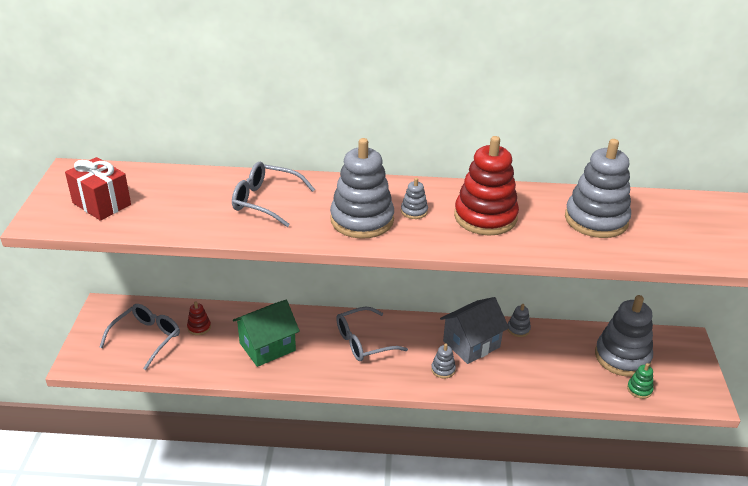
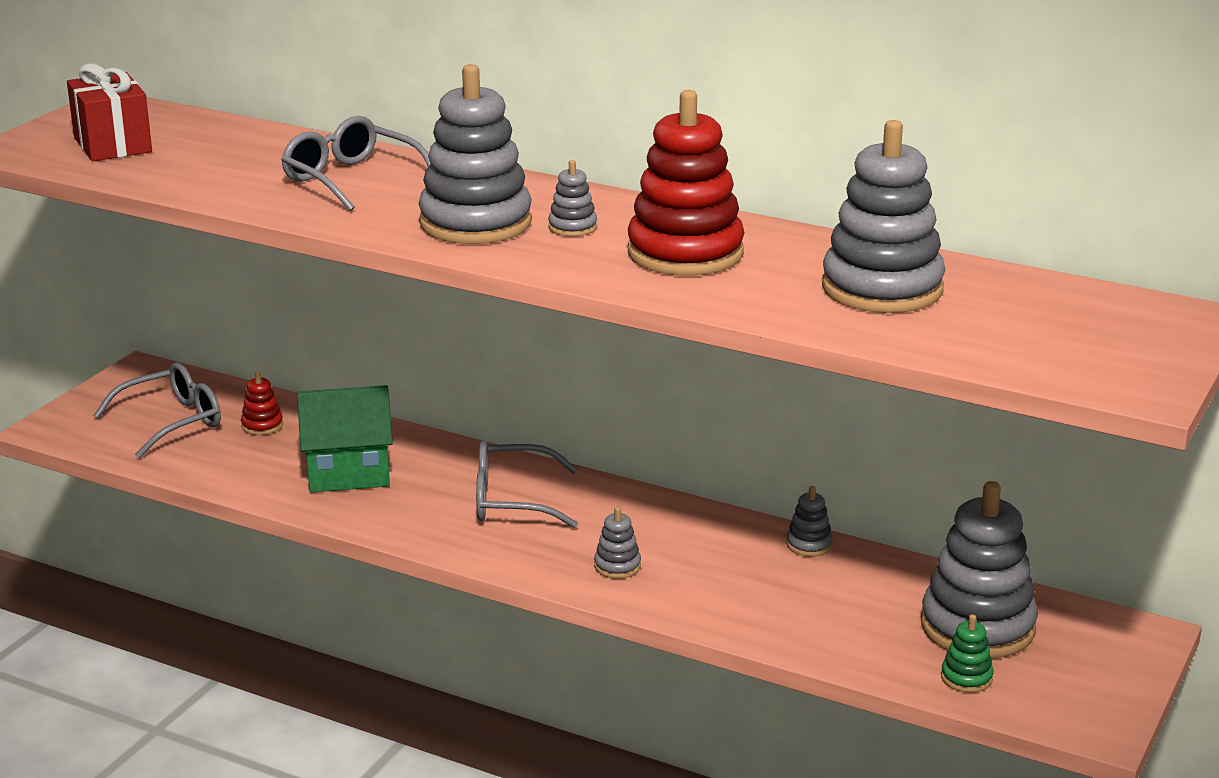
camera: 25 degrees right, 10 degrees down
(471, 344) = (701, 545): grey house -> none

